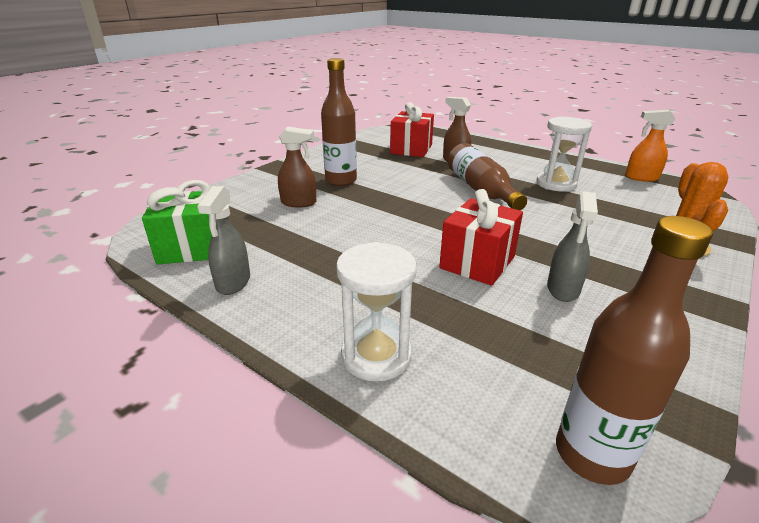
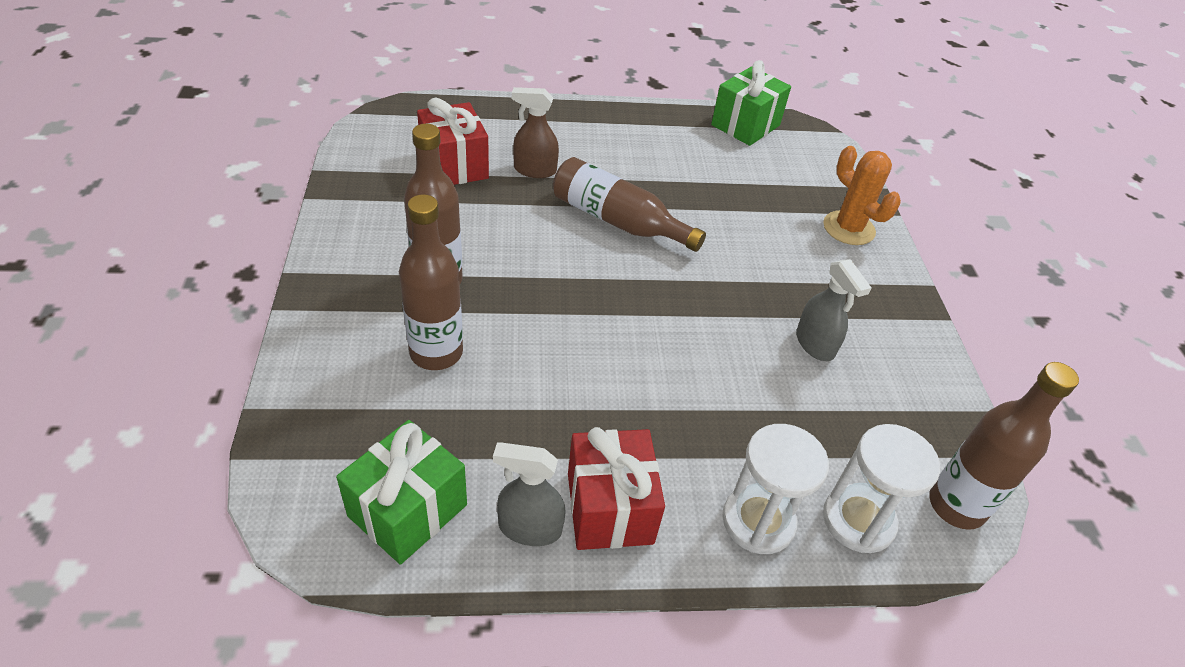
camera: 45 degrees left, 15 degrees up
(233, 282) = (529, 528): grey spray bottle -> grey spray bottle turned 135 degrees clockwise
(299, 203) = (436, 353): brown spray bottle -> brown bottle
(477, 262) = (722, 348): red gift -> red gift (610, 508)
(556, 184) = (680, 173): white hourglass -> white hourglass (858, 520)
(641, 178) = (745, 125): orange spray bottle -> green gift

